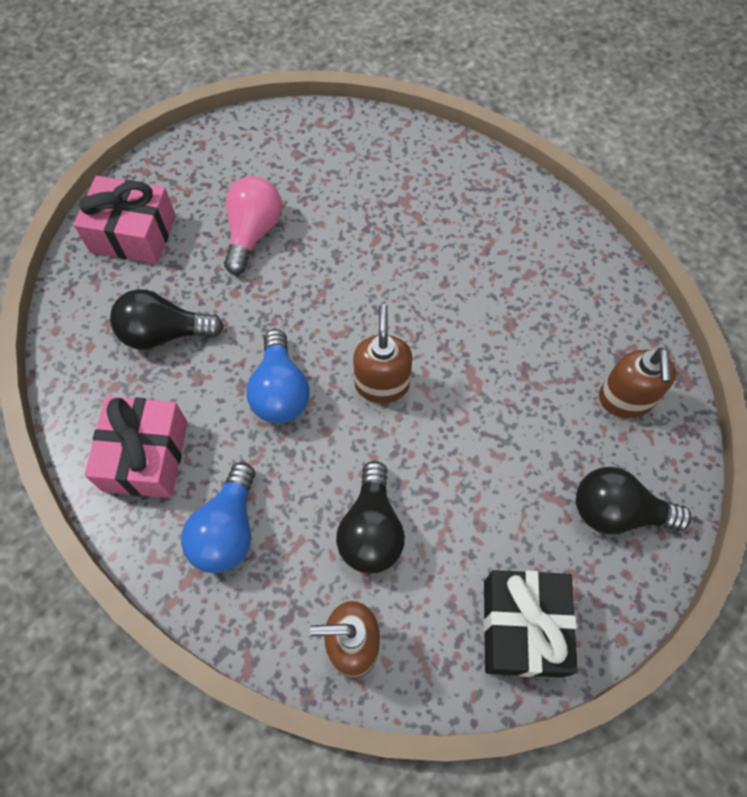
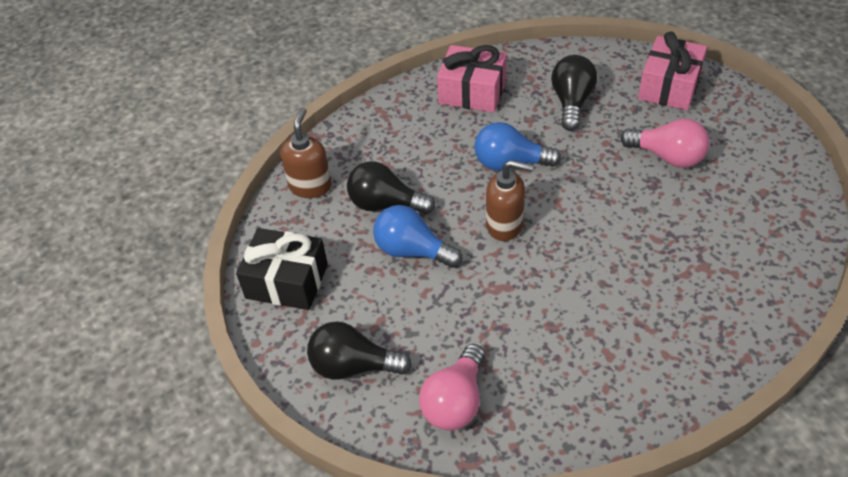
camera: 105 degrees right, 15 degrees down
(227, 530) = (407, 130): blue light bulb -> blue light bulb (412, 251)
(617, 512) = (353, 366): black light bulb -> black light bulb turned 105 degrees counterclockwise
(625, 400) = (455, 401): brown soap dispenser -> pink light bulb

